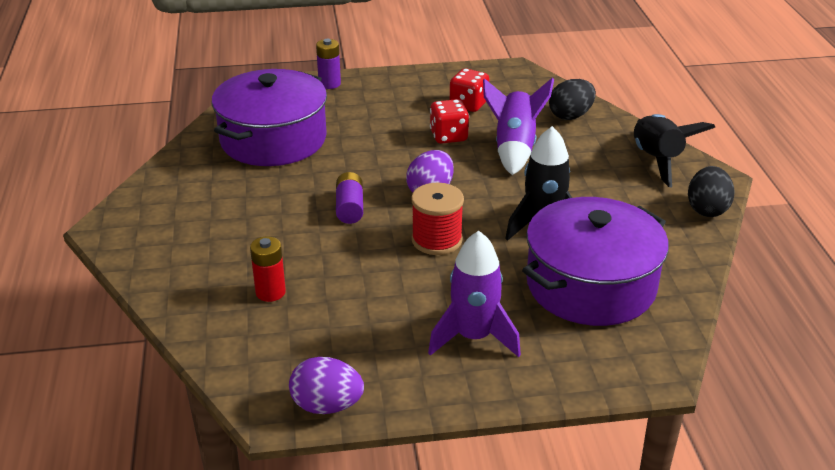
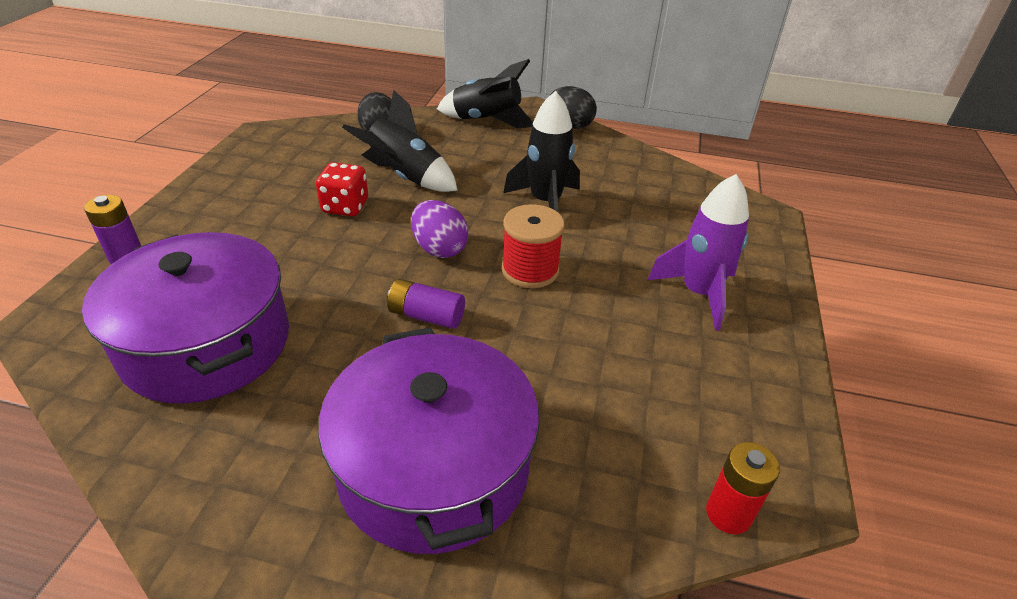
camera: 70 degrees left, 5 degrees up
(270, 292) = (562, 434): red battery -> red battery (728, 514)
(327, 405) = (789, 434): purple egg -> none
(468, 104) = (297, 177): red dice -> none
(514, 148) = (405, 177): purple rocket -> black rocket
(590, 285) = (645, 207): purple pot -> purple pot (434, 467)

